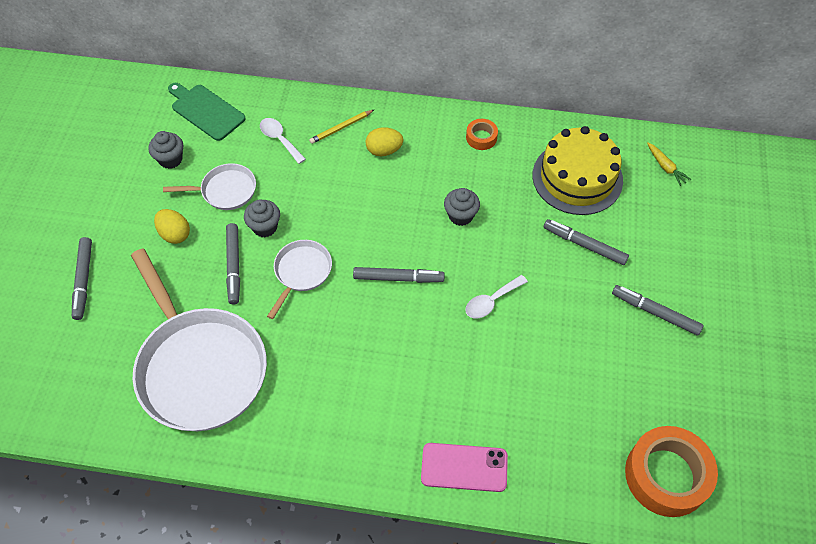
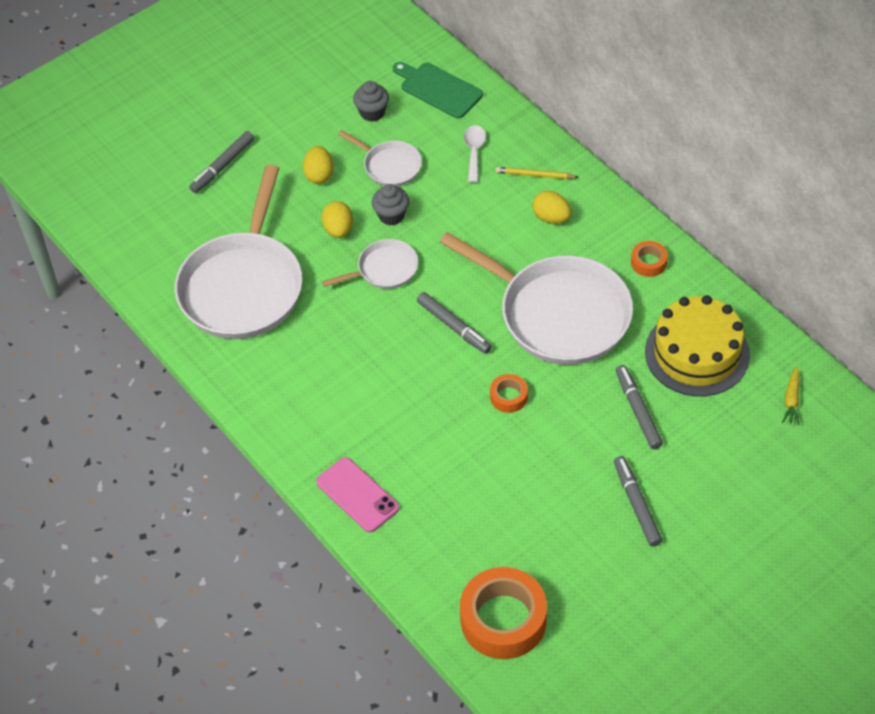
camera: 45 degrees right, 5 degrees down
(206, 111) = (438, 89): green cutting board -> green cutting board turned 45 degrees counterclockwise
(234, 266) = (338, 230): grey marker -> yellow egg
(460, 216) = (558, 314): grey cupcake -> white pan
(491, 301) = (508, 397): white spoon -> orange tape

